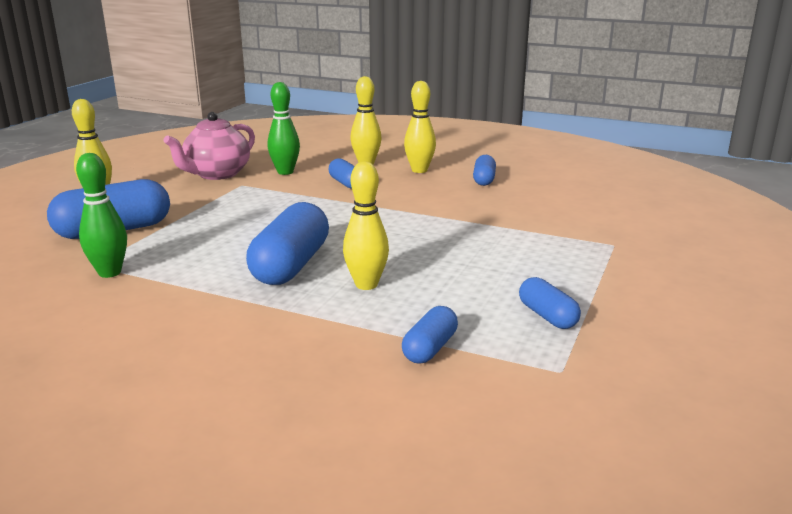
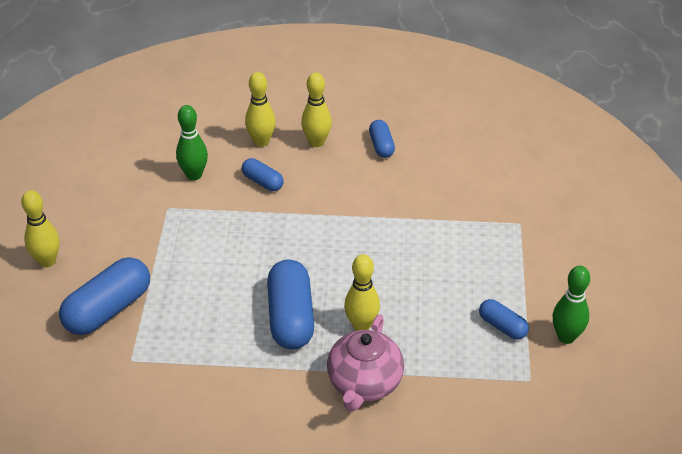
camera: 20 degrees left, 20 degrees up
(109, 272) = (154, 366): green bowling pin -> green bowling pin (566, 337)
(216, 174) = (130, 194): pink teapot -> pink teapot (364, 383)
(430, 348) = (440, 383): blue capsule -> none

